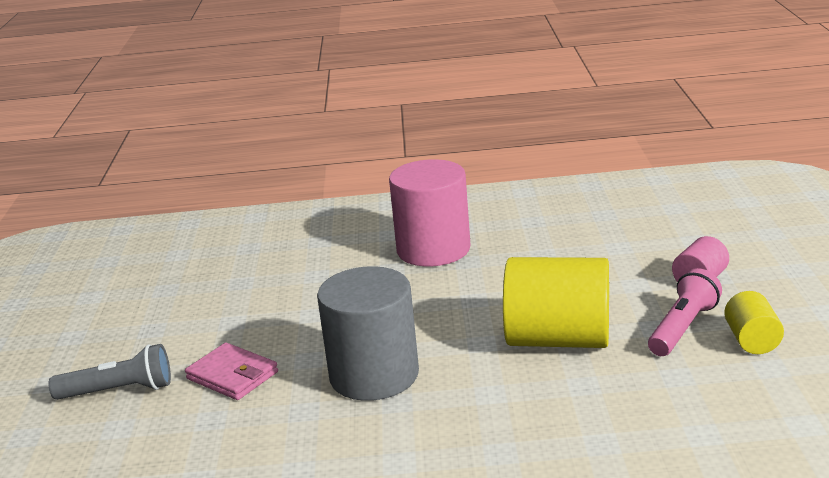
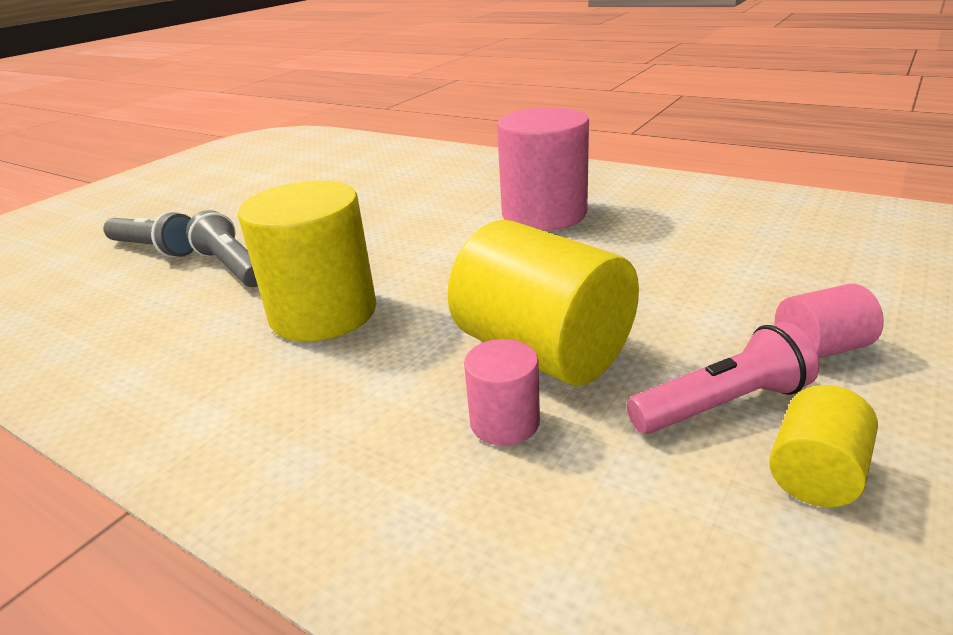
camera: 35 degrees right, 5 degrees up
(232, 375) = (233, 267): pink wallet -> grey flashlight
(374, 375) = (323, 313): grey cylinder -> yellow cylinder
(587, 382) = (504, 422): none -> pink cylinder

